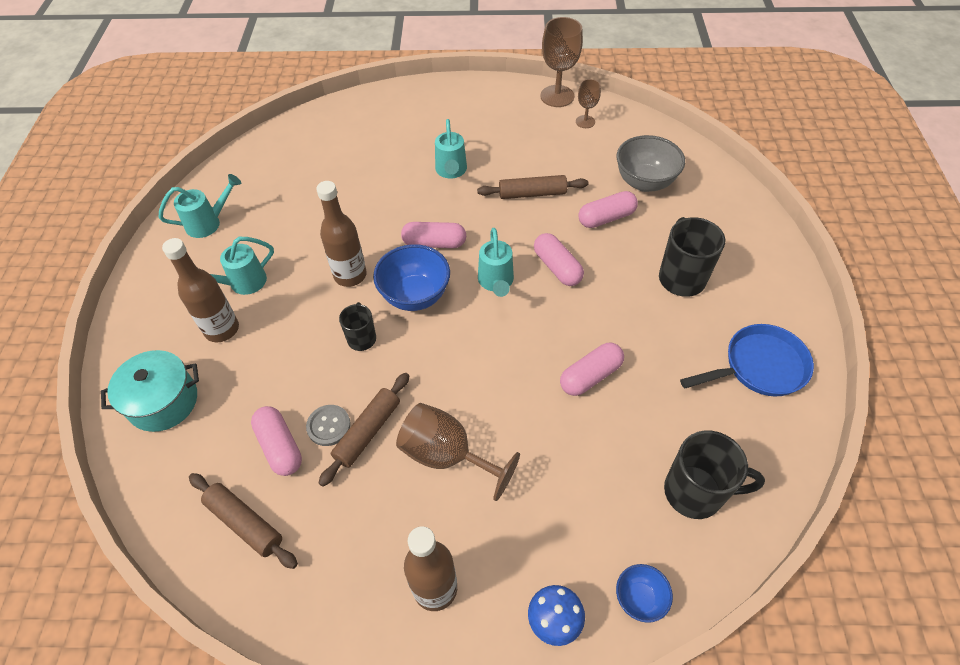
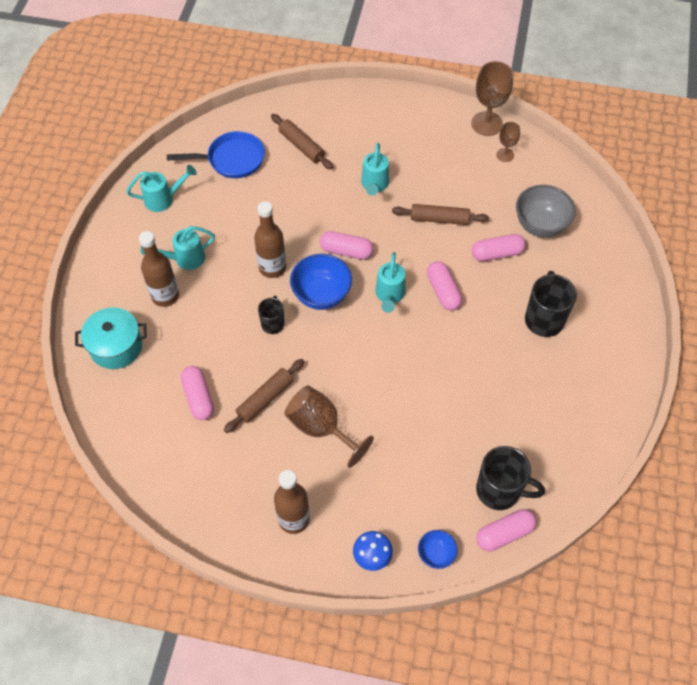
camera: 10 degrees right, 5 degrees up
(245, 523) = (167, 448): brown rolling pin -> brown rolling pin (301, 146)
(328, 426) = (237, 389): grey button -> none
(590, 376) = (445, 388): pink capsule -> pink capsule (504, 534)
(759, 367) = (582, 405): blue pan -> blue pan (232, 159)

